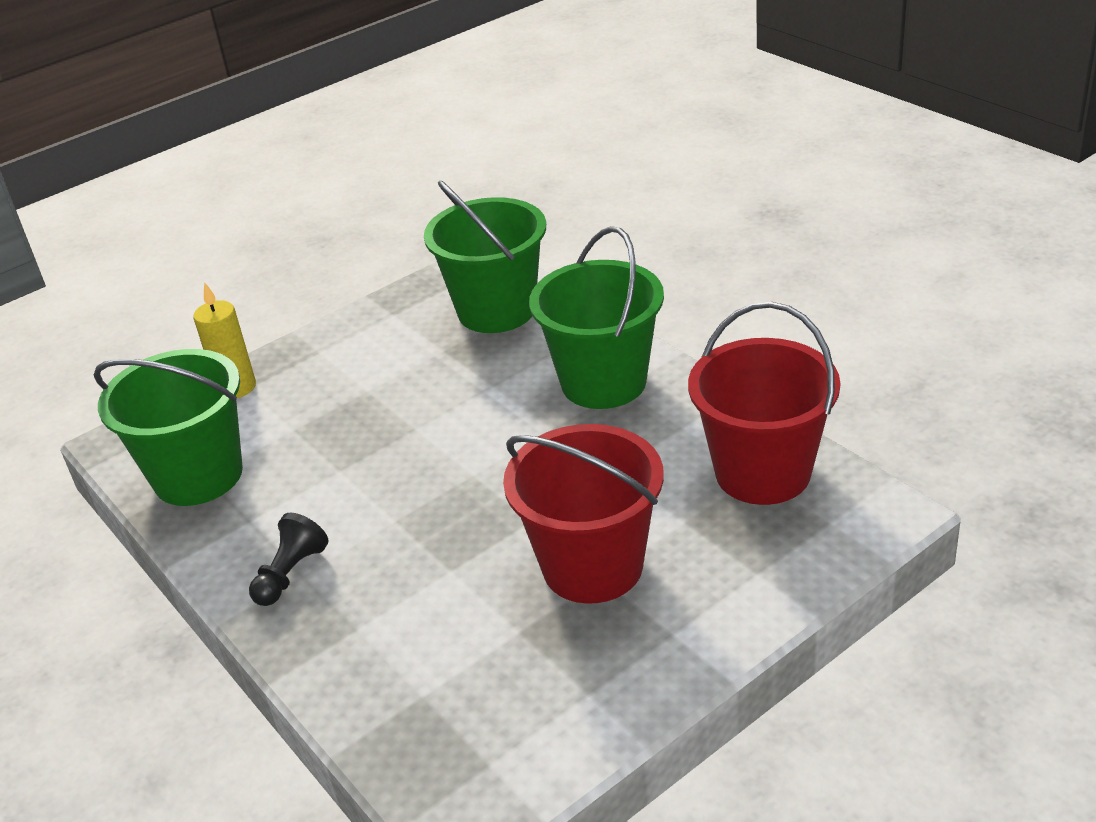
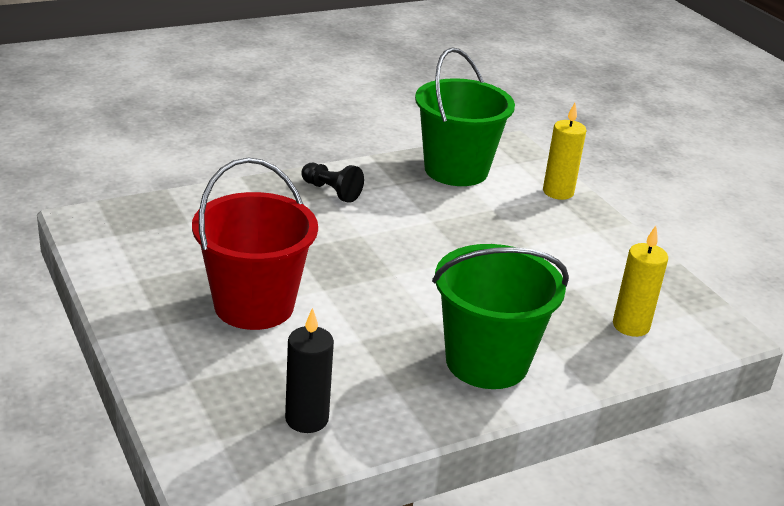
camera: 95 degrees right, 5 degrees down
(496, 310) = (631, 326): green bucket -> yellow candle
(763, 472) = (307, 419): red bucket -> black candle

